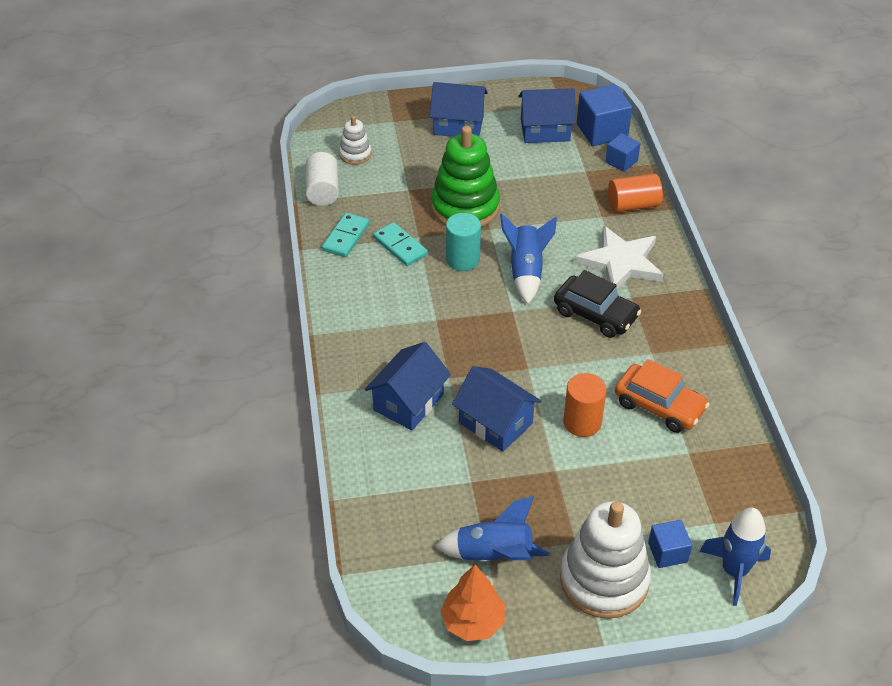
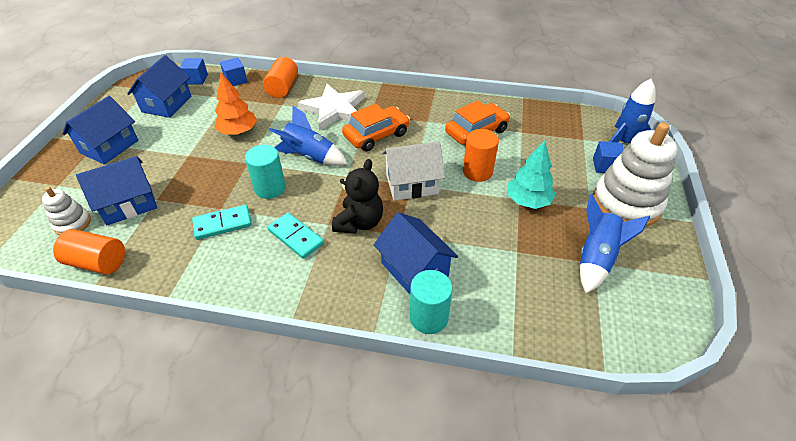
camera: 70 degrees left, 0 degrees up
(322, 191) = (97, 262): white cylinder -> orange cylinder
(346, 237) = (178, 260): turquoise domino -> turquoise domino (295, 237)
(356, 427) = (428, 317): none -> turquoise cylinder
(449, 342) = (359, 222): none -> black teddy bear
(465, 207) = (211, 170): green stacking toy -> none
(473, 622) = (663, 291): orange tree -> orange tree (238, 132)
(495, 423) = (460, 219): blue house -> blue house (129, 204)
(528, 368) = (412, 184): none -> white house
(556, 479) = (528, 201): none -> turquoise tree
(595, 314) = (376, 135): black car -> orange car
(602, 131) = (196, 79): blue cube -> blue cube, size x0.58

